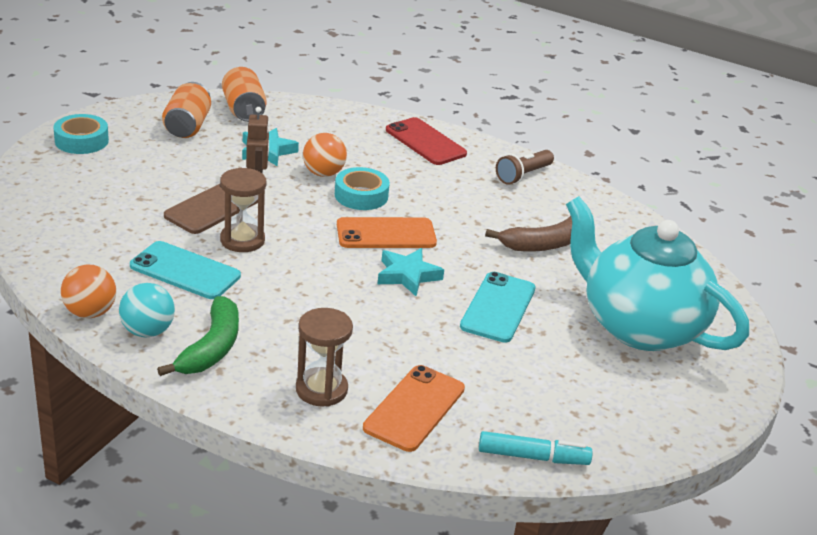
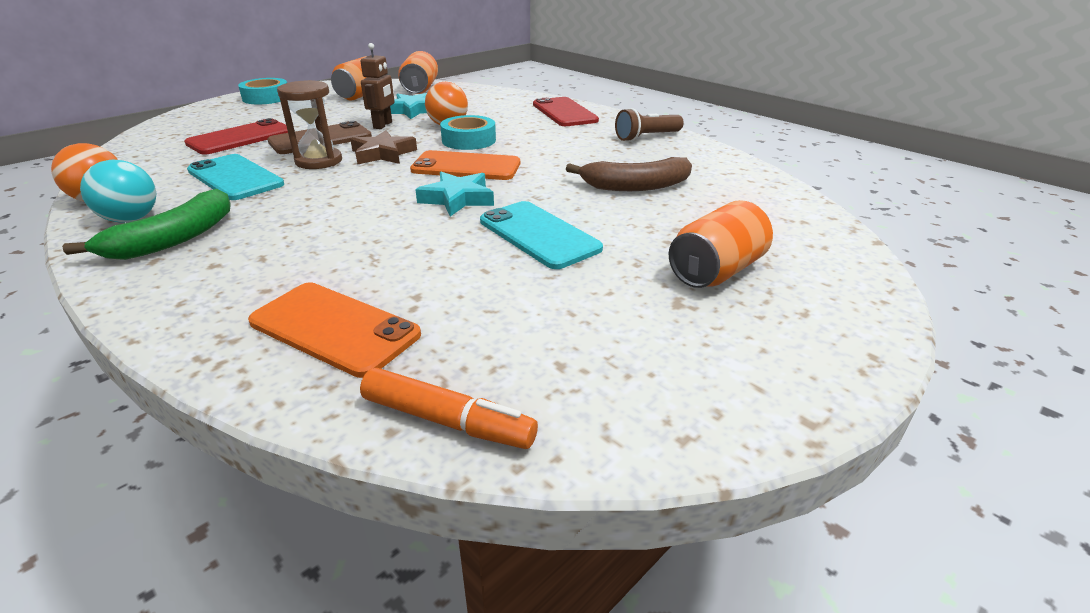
camera: 20 degrees right, 0 degrees up
(128, 213) = (241, 138): none -> red phone
(295, 223) = (383, 154): none -> brown star
(321, 389) = (242, 292): brown hourglass -> none
(414, 408) = (334, 328): orange phone -> orange phone turned 75 degrees clockwise
(498, 307) = (539, 235): turquoise phone -> turquoise phone turned 75 degrees counterclockwise
(533, 457) = (447, 420): turquoise marker -> orange marker
(639, 327) = (716, 271): turquoise teapot -> orange can

